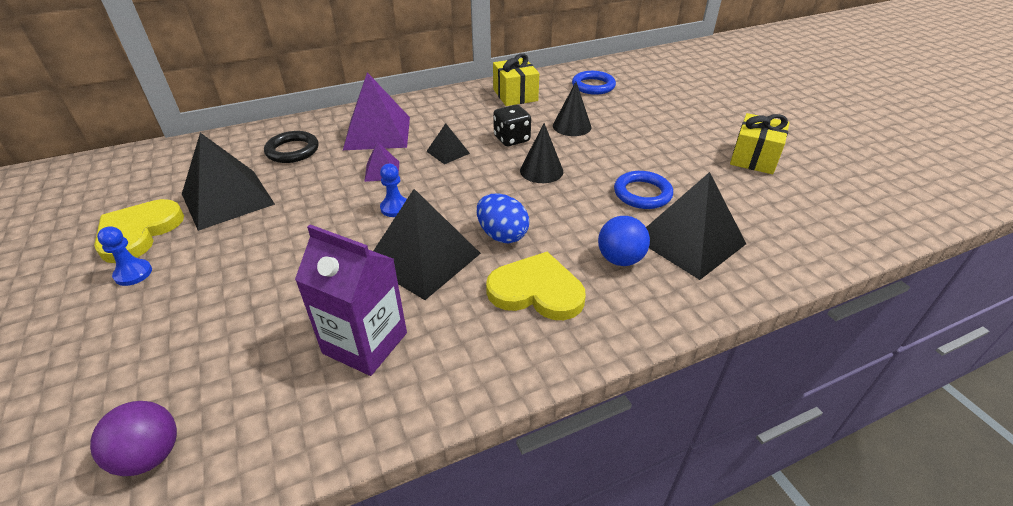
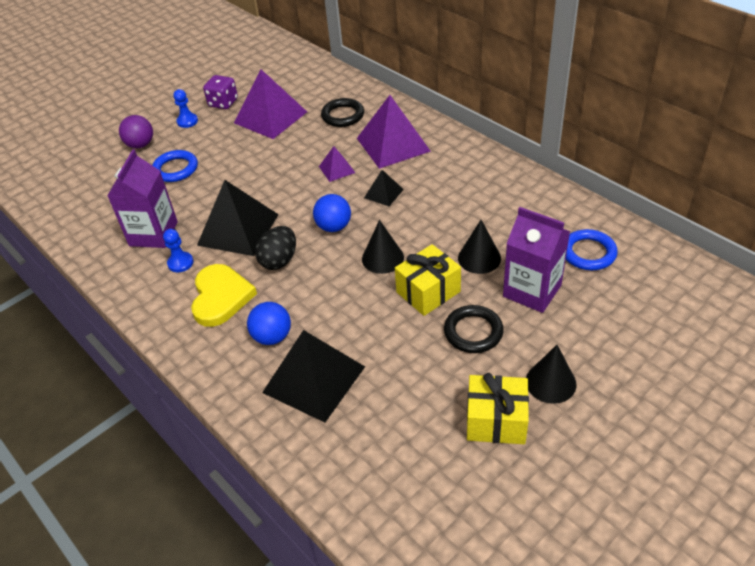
camera: 75 degrees right, 5 degrees up
(138, 233) = (223, 103): yellow heart -> purple dice
(150, 455) = (69, 194): purple ball -> purple ball (140, 145)
(228, 199) = (270, 117): black pyramid -> purple pyramid
(395, 208) = (291, 194): blue pawn -> blue pawn (180, 263)
(474, 189) = (334, 227): none -> blue ball
(502, 235) = (279, 261): blue egg -> black egg
(511, 139) = (428, 224): black dice -> none
(515, 95) = (521, 201): yellow gift -> yellow gift (428, 292)
(622, 114) = (532, 291): none -> purple carton
(642, 193) = (376, 335): blue ring -> blue ring (175, 169)
(657, 147) = (473, 332): none -> black ring
(719, 129) = (550, 382): none -> black cone

